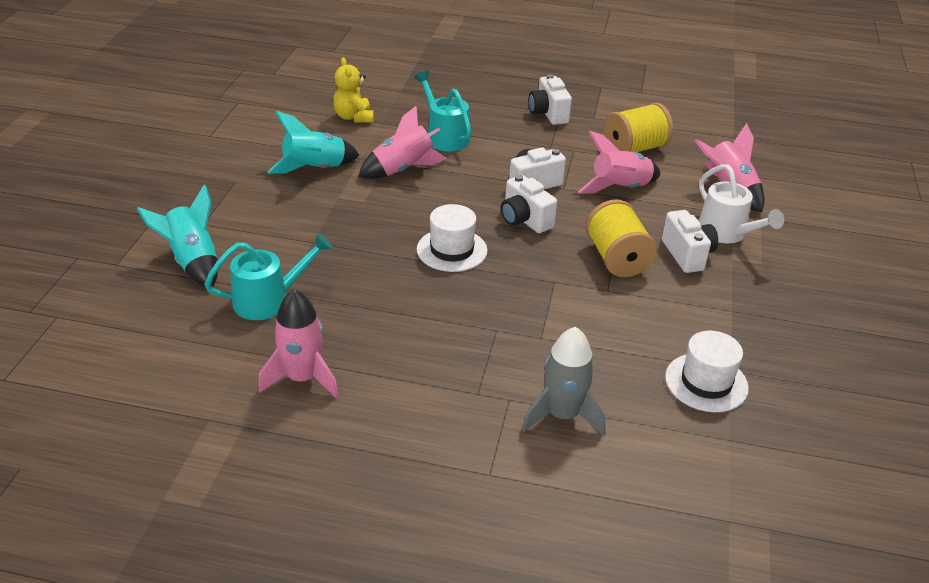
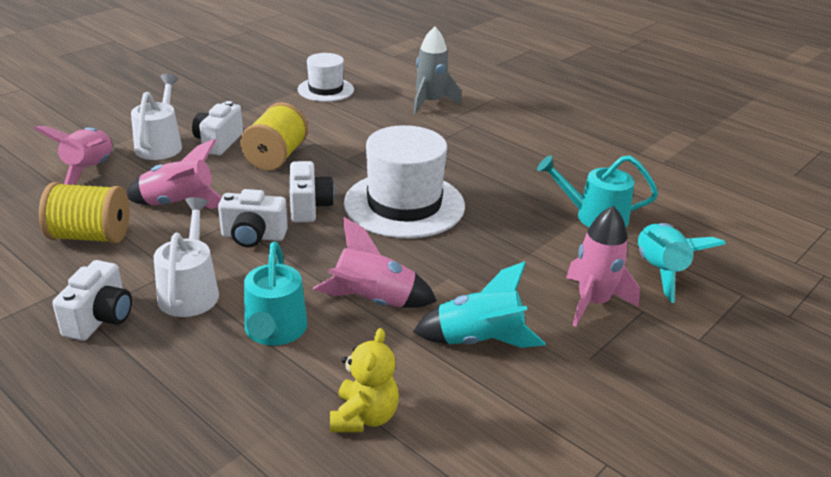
camera: 150 degrees left, 5 degrees down
(302, 378) = (587, 163): pink rocket -> pink rocket (593, 302)
(452, 250) = (404, 204): white hat -> white hat, size x1.70
(522, 140) = (190, 291): none -> white watering can

